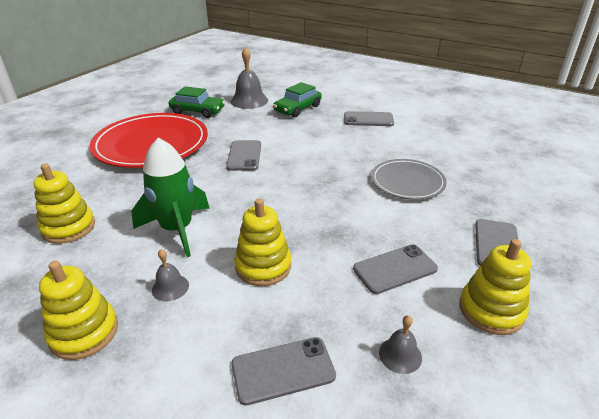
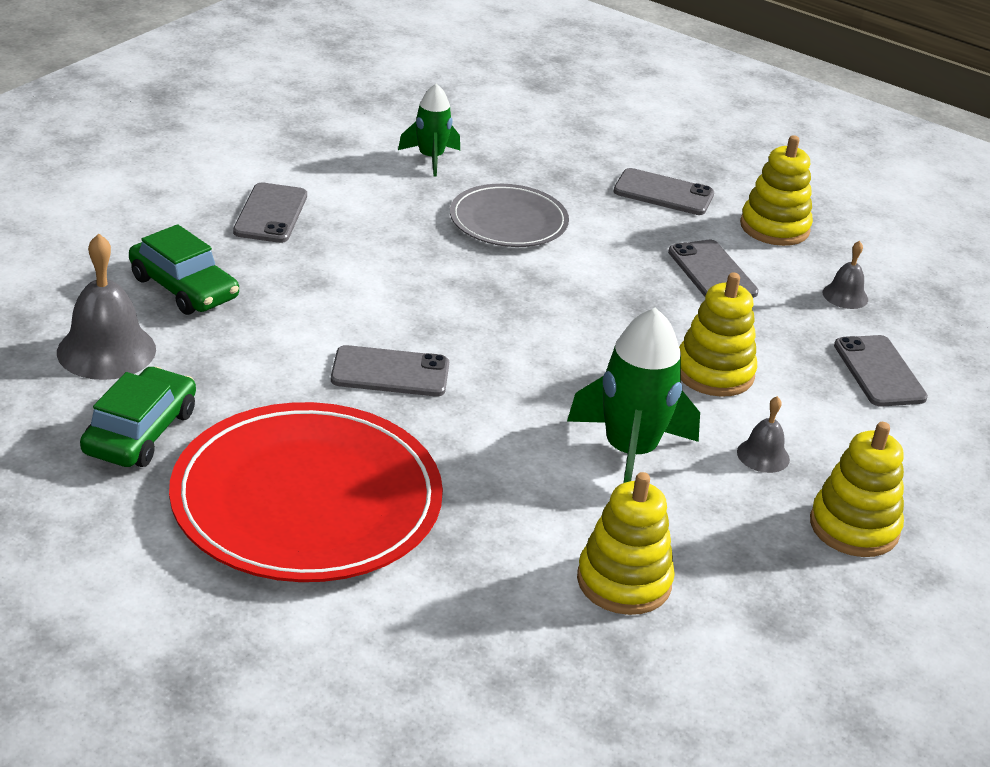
camera: 90 degrees left, 0 degrees up
(460, 154) = (431, 158): none -> green rocket

